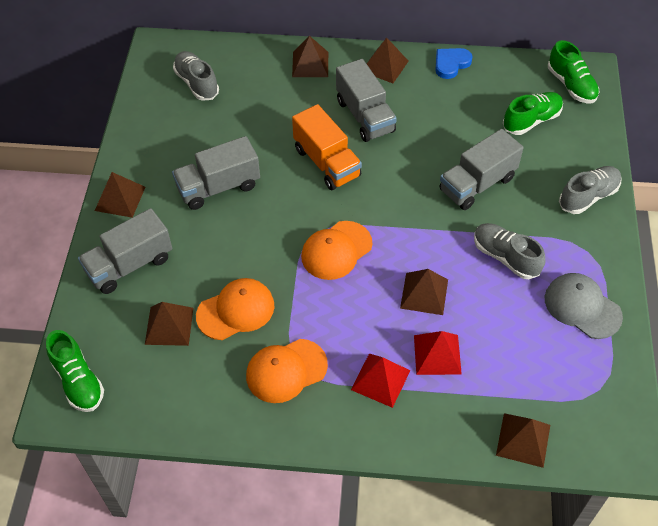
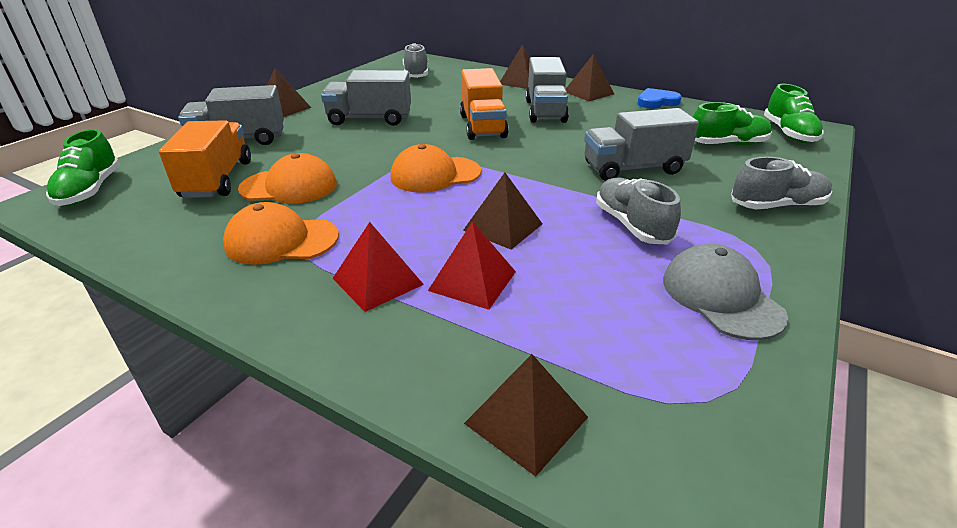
camera: 25 degrees right, 20 degrees down
(169, 325) = (217, 179): brown pyramid -> orange truck

